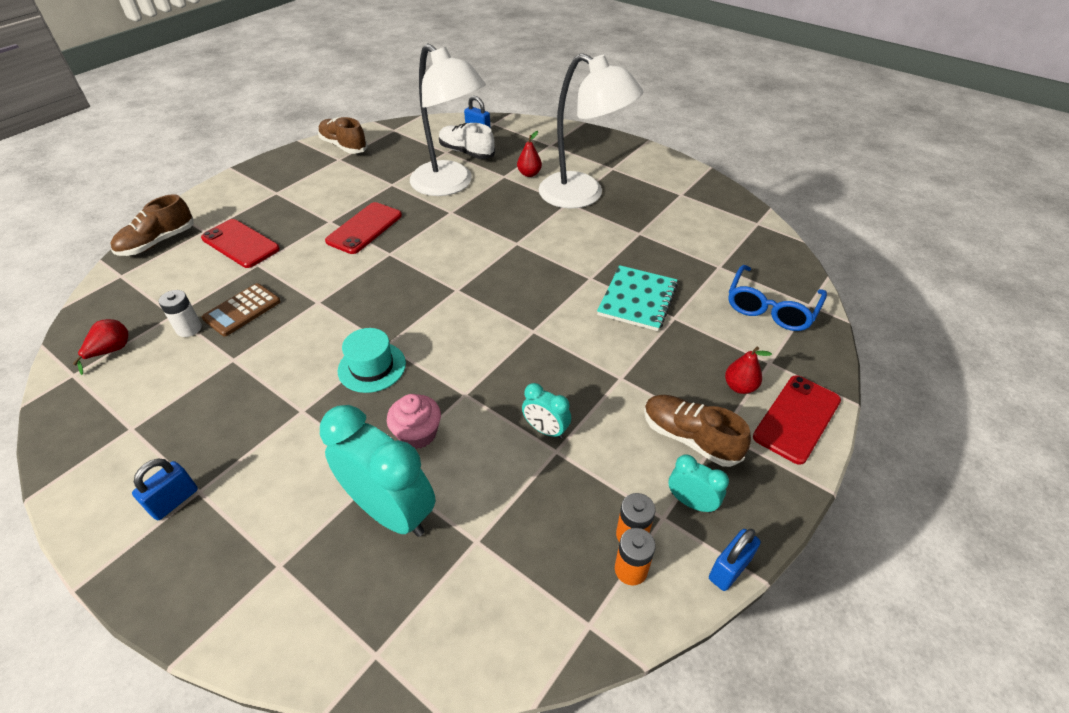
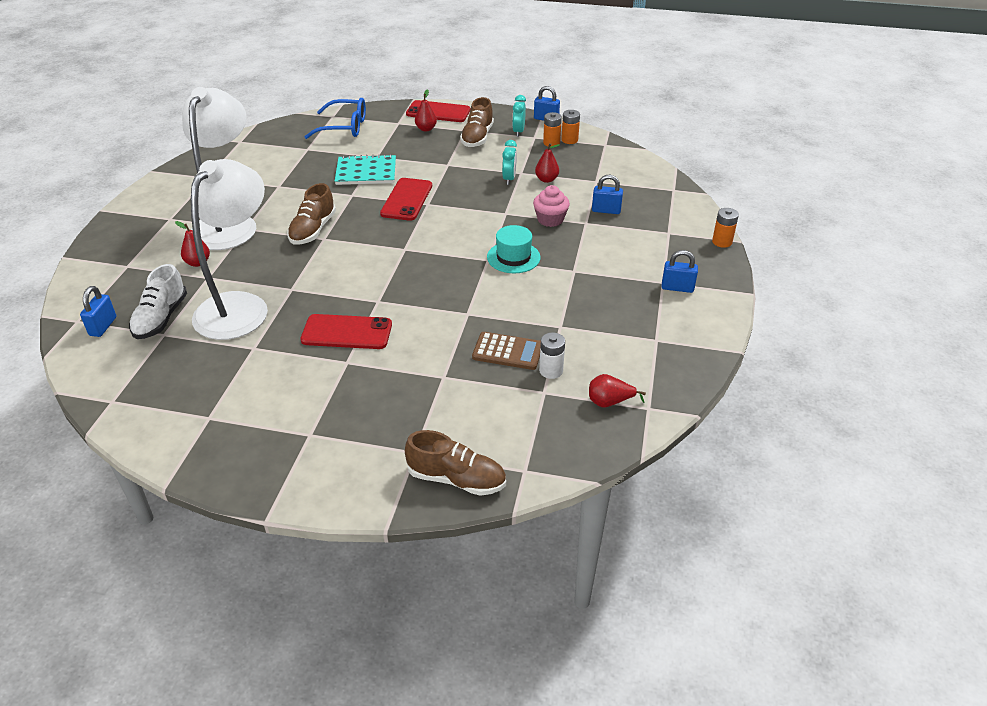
camera: 115 degrees left, 5 degrees down
(195, 632) = (722, 242): none -> orange battery
(240, 244) = (420, 408): red phone -> red phone (407, 199)
(344, 146) = (172, 428): brown shoe -> brown shoe (313, 230)
(391, 511) = (606, 210): turquoise clock -> blue padlock
(518, 474) = (546, 179): none -> red pear

